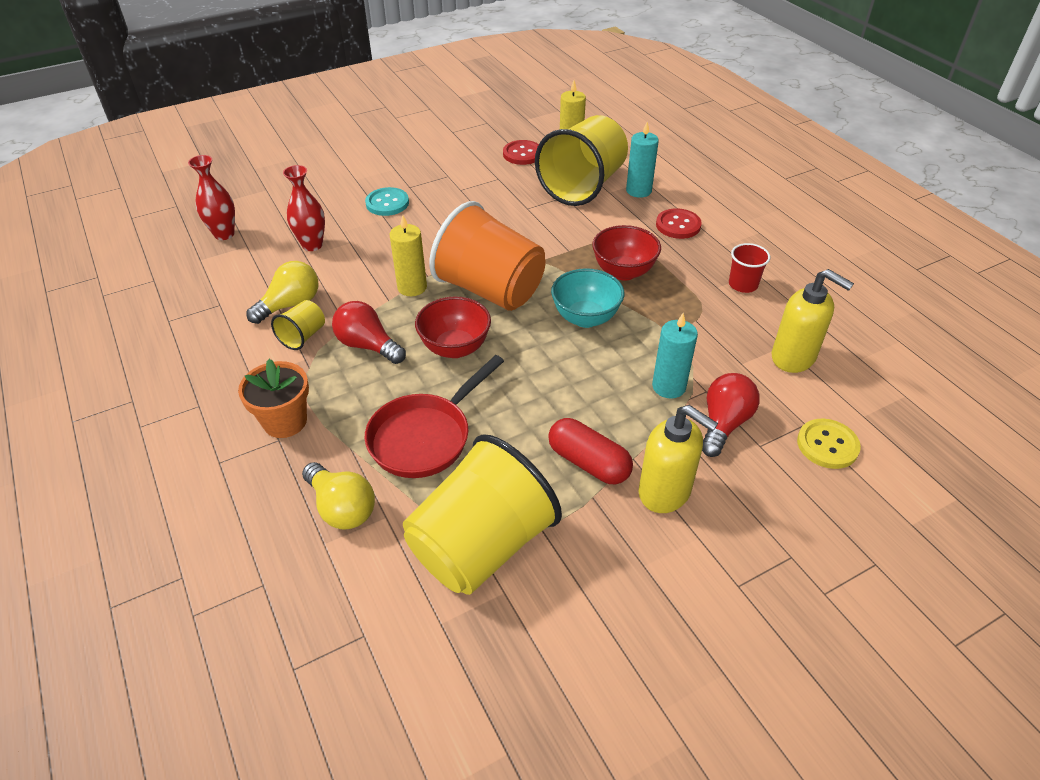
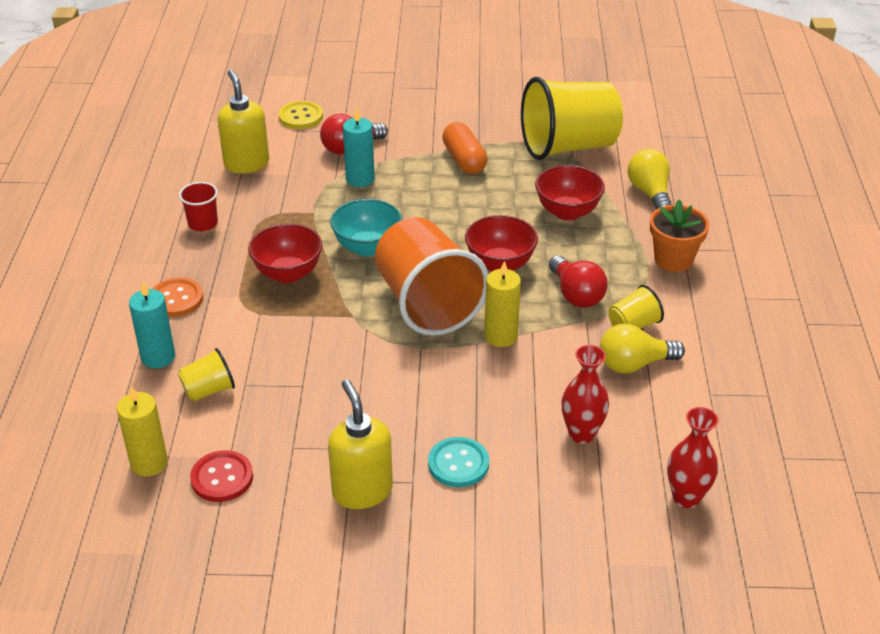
camera: 150 degrees left, 5 degrees down
(425, 437) = (567, 212): red pan -> red bowl
(583, 186) = (208, 390): yellow cup -> yellow cup, size x0.44
(588, 463) = (464, 160): red capsule -> orange capsule
(665, 492) = (431, 131): yellow soap dispenser -> yellow soap dispenser (362, 491)
(678, 225) = (176, 299): red button -> orange button

